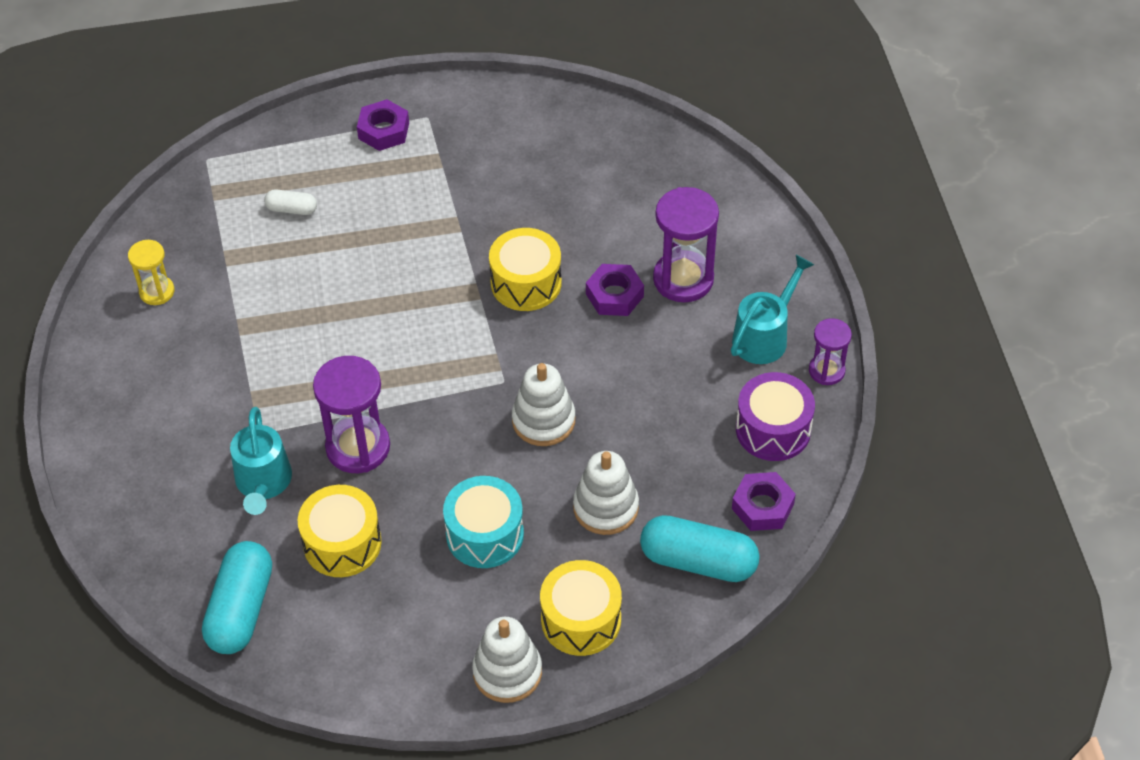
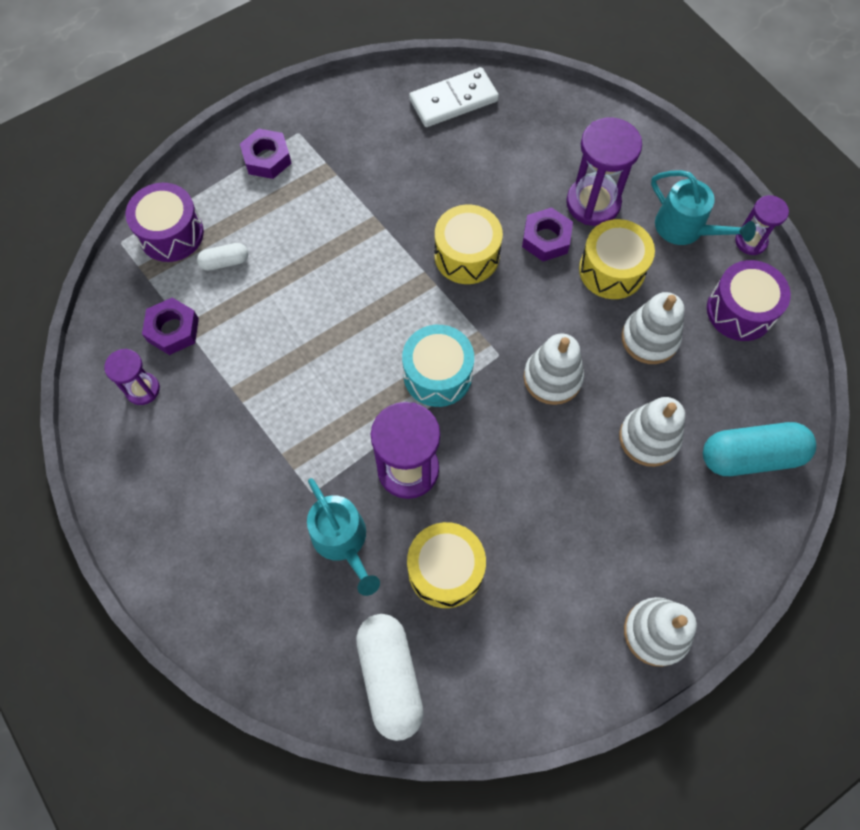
camera: 25 degrees left, 15 degrees up
(157, 292) = (142, 389): yellow hourglass -> purple hourglass
(241, 609) = (390, 677): turquoise capsule -> white capsule
(256, 167) = (171, 234): none -> purple drum
(485, 534) = (563, 507): turquoise drum -> turquoise drum (437, 374)
(581, 620) = (688, 553): yellow drum -> yellow drum (611, 270)
(599, 137) = (453, 101): none -> white domino
(663, 421) = (649, 338): none -> white stacking toy
(762, 506) = (772, 384): purple nut -> purple nut (173, 330)
(765, 336) = (686, 229): turquoise watering can -> turquoise watering can turned 120 degrees clockwise

